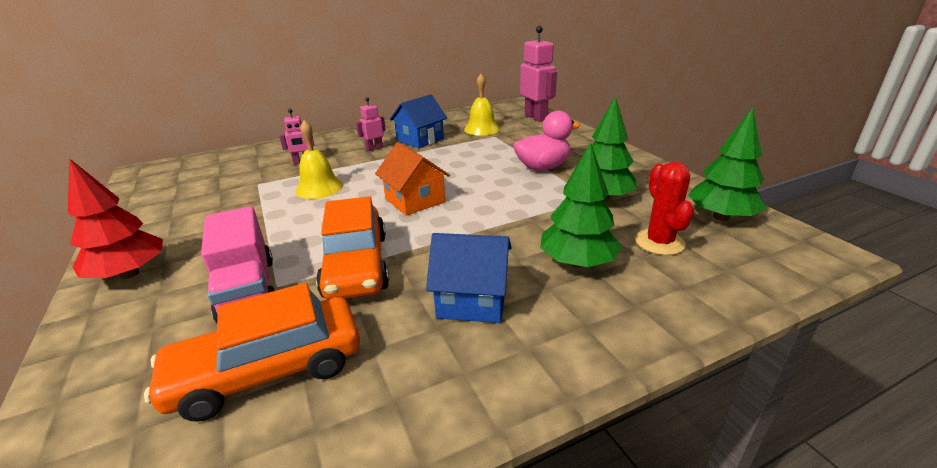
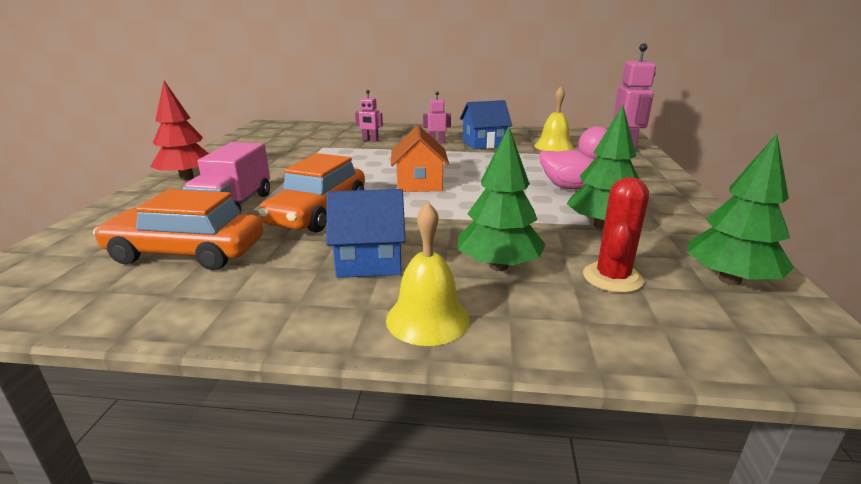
camera: 30 degrees right, 5 degrees down
(319, 188) = (359, 159): yellow bell -> yellow bell (428, 319)
(472, 300) = (369, 261): blue house -> blue house turned 45 degrees counterclockwise

